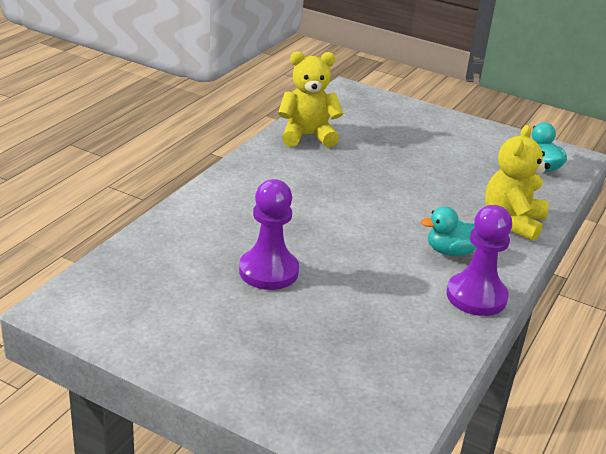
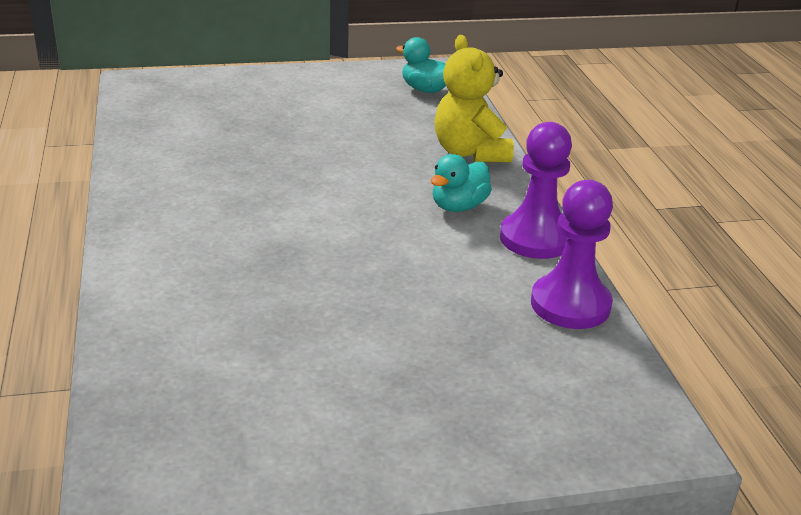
camera: 40 degrees left, 0 degrees up
(268, 271) = (320, 318): purple pawn -> purple pawn (570, 304)
(307, 136) = (159, 150): yellow teddy bear -> none

